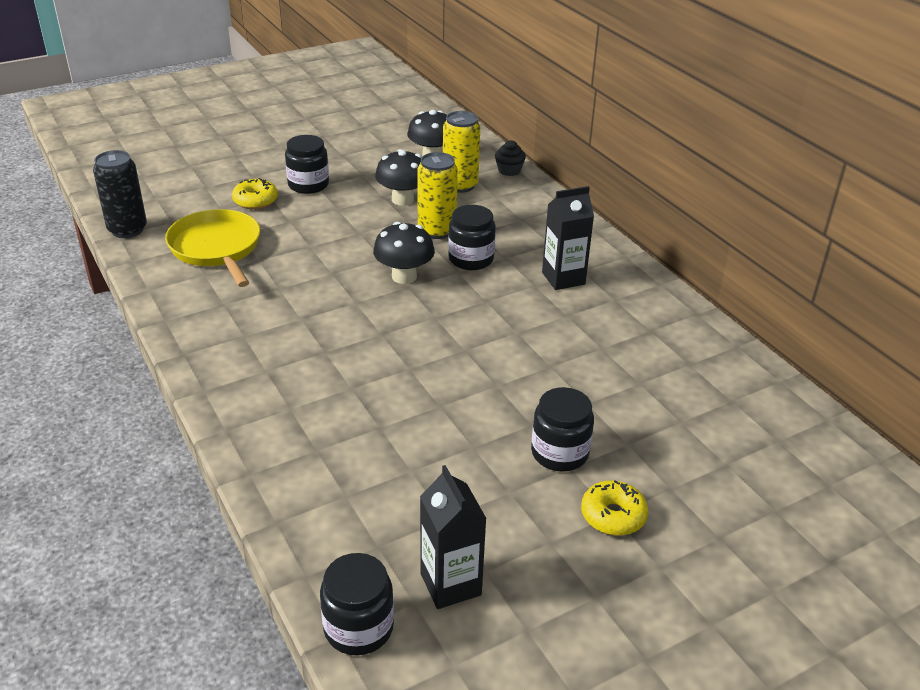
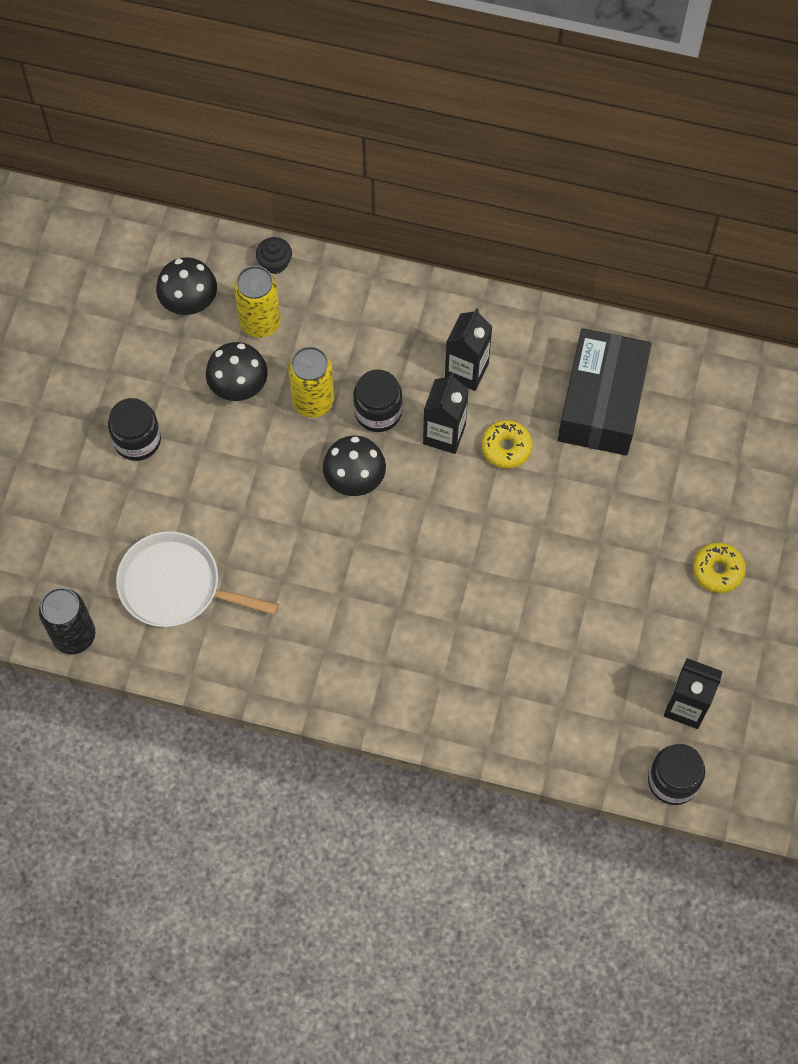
camera: 45 degrees left, 30 degrees up
(216, 248) = (175, 586): yellow pan -> white pan
(255, 201) = (124, 502): yellow donut -> yellow donut (506, 448)
(499, 295) = (444, 434): none -> black carton
(559, 453) = (640, 550): black jar -> none
(647, 354) = (601, 403): none -> black box

